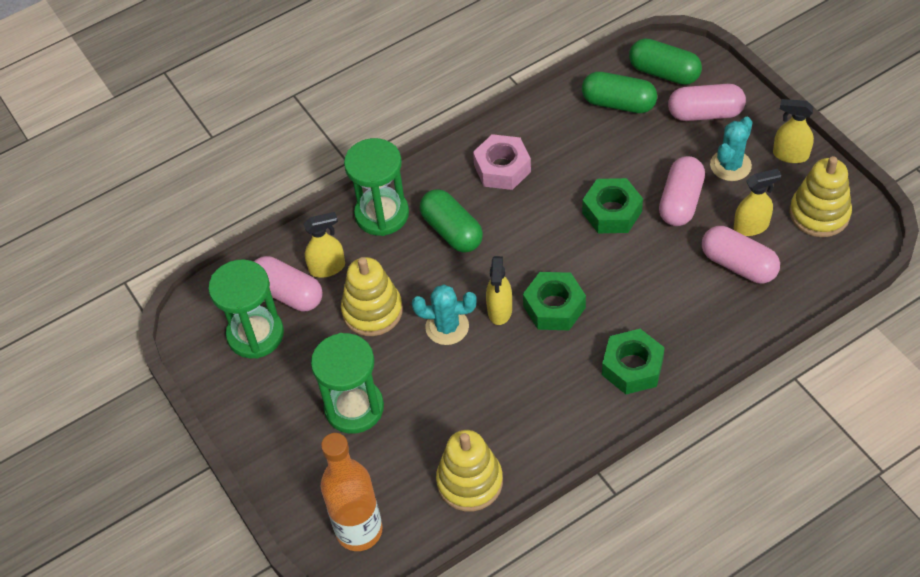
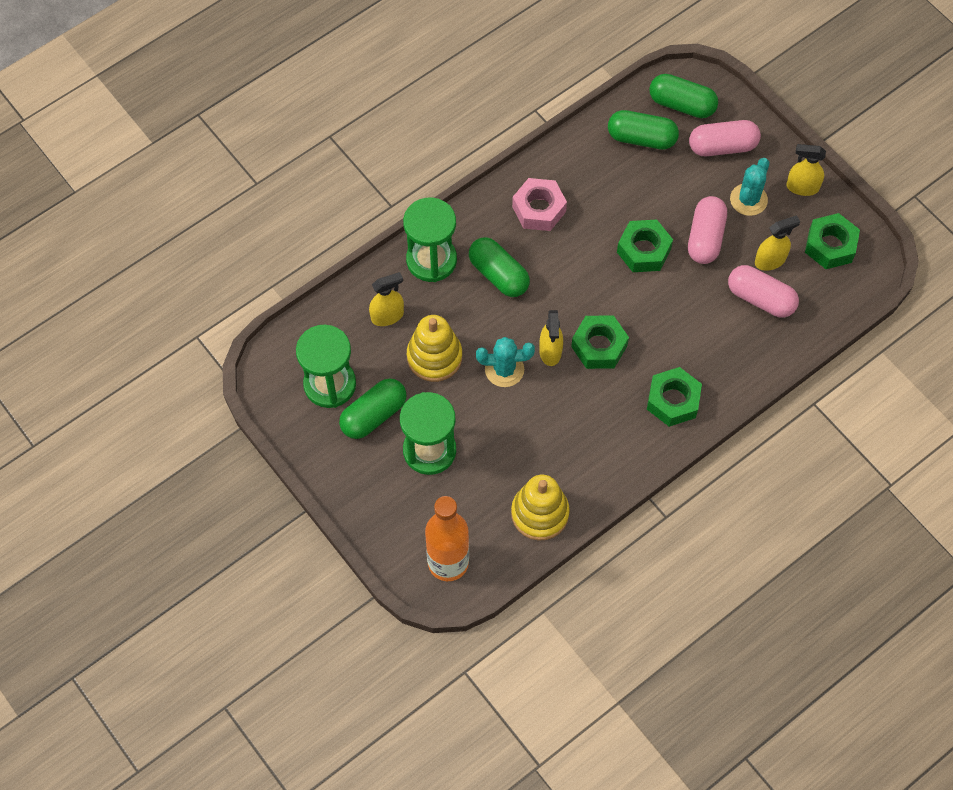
camera: 10 degrees left, 10 degrees up
(288, 293) = (354, 343): pink capsule -> none
(298, 368) = (373, 415): none -> green capsule
(819, 214) = (830, 246): yellow stacking toy -> green nut

